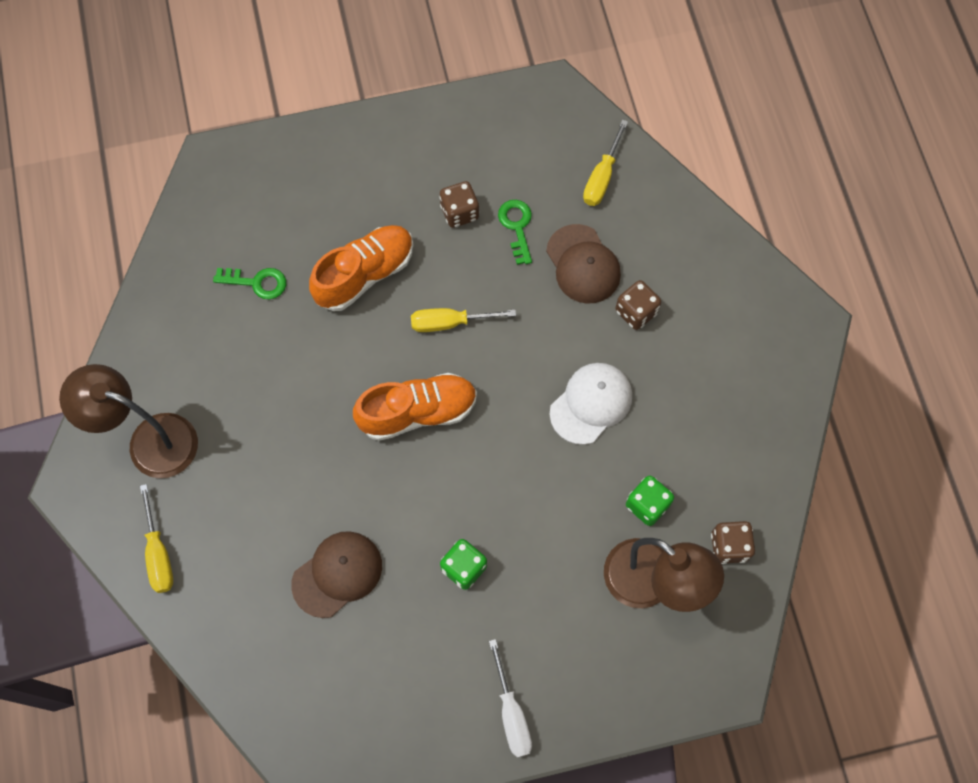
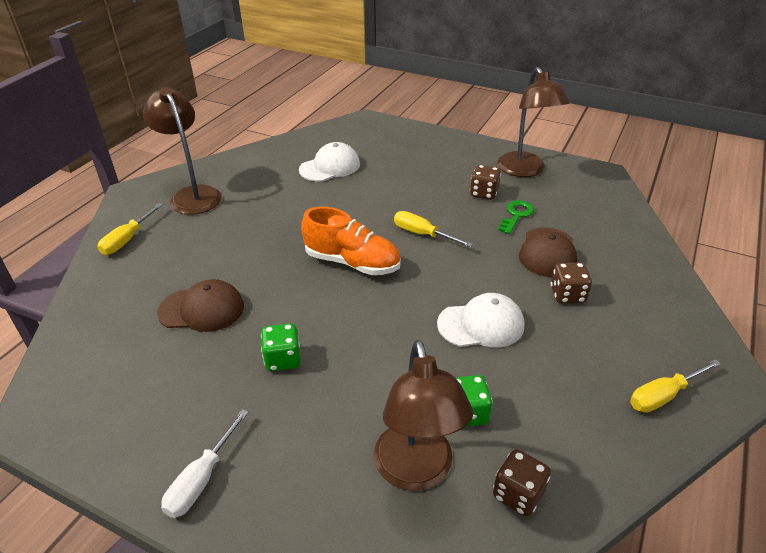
camera: 40 degrees right, 30 degrees down
(256, 282) = (330, 167): green key -> white cap
(365, 274) = (394, 191): orange shoe -> none
(473, 141) = (525, 170): none -> brown lamp
(602, 177) = (602, 220): yellow screwdriver -> yellow screwdriver (663, 396)

